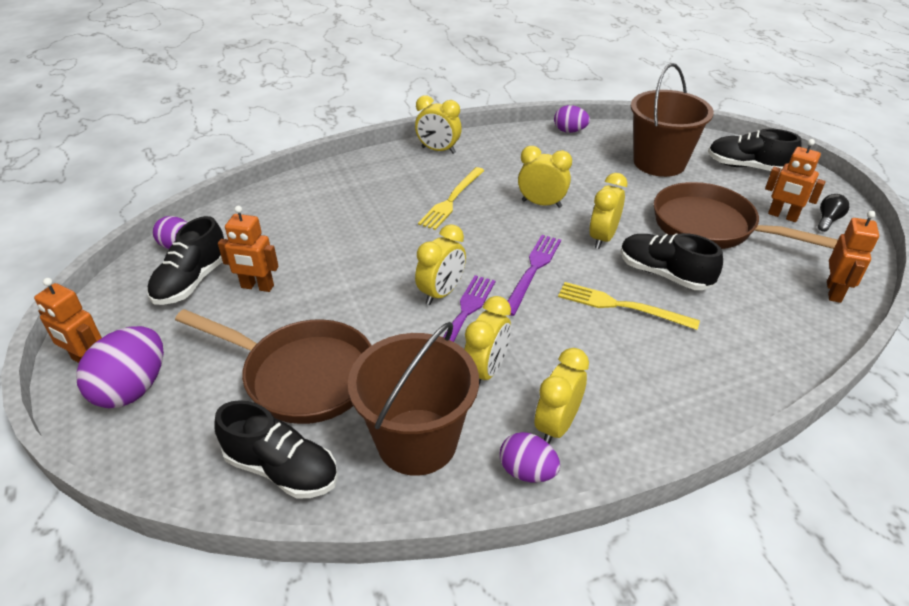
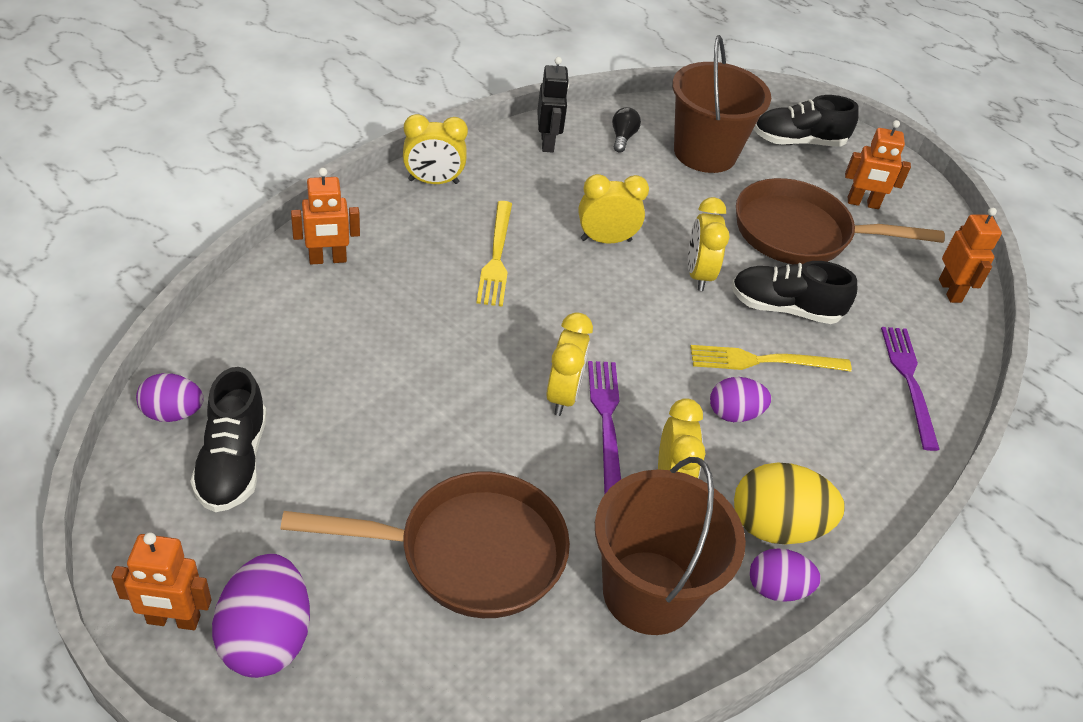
camera: 30 degrees left, 5 degrees up
(257, 287) = (329, 446): orange robot -> orange robot (327, 259)
(282, 469) = (524, 676): black shoe -> none
(532, 271) = (647, 338): purple fork -> purple fork (909, 381)
(537, 140) = (547, 143): none -> black robot
(556, 425) = (776, 527): yellow clock -> yellow egg
(569, 131) = (579, 122): purple egg -> purple egg (734, 414)
(828, 220) = (907, 200): black light bulb -> black light bulb (622, 138)

